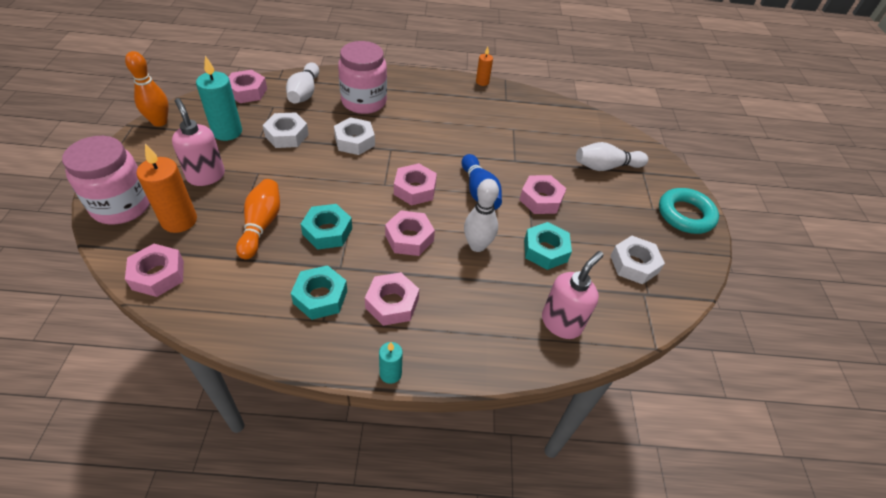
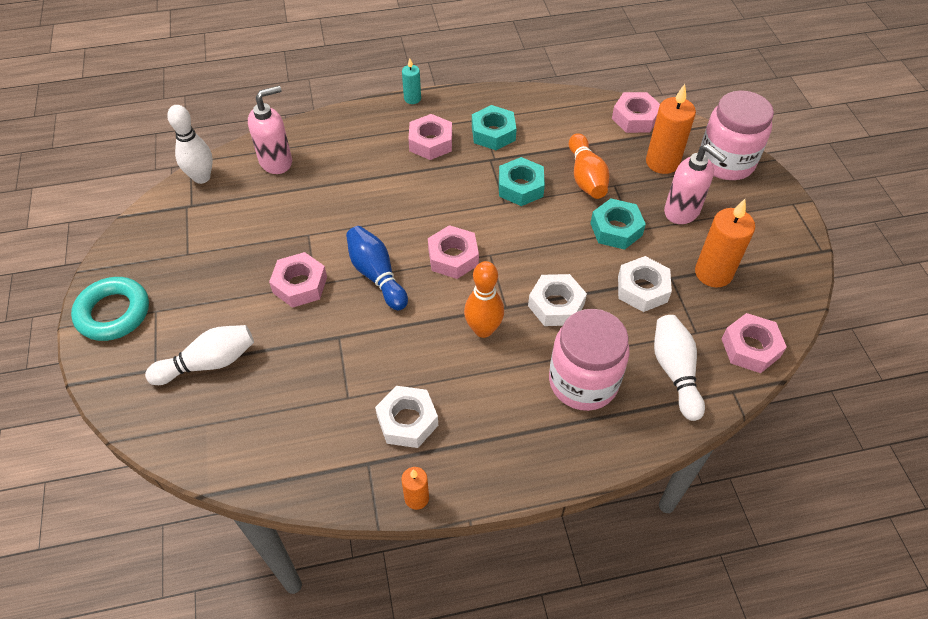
camera: 170 degrees right, 5 degrees up
(159, 122) = (799, 264): orange bowling pin -> orange bowling pin (483, 329)
(227, 132) = (713, 273): turquoise candle -> orange candle
(409, 238) = (438, 201): pink nut -> none
(477, 245) = (366, 211): white bowling pin -> white bowling pin (201, 177)
(545, 250) = (293, 224): turquoise nut -> turquoise nut (616, 229)
(561, 323) = (276, 162): pink soap dispenser -> pink soap dispenser turned 150 degrees counterclockwise
(634, 264) = (195, 232): white nut -> white nut (407, 421)

